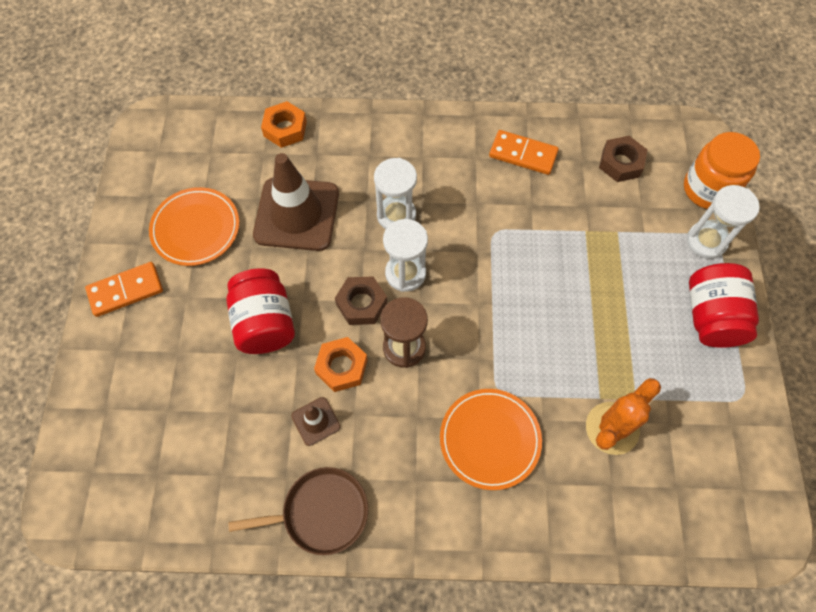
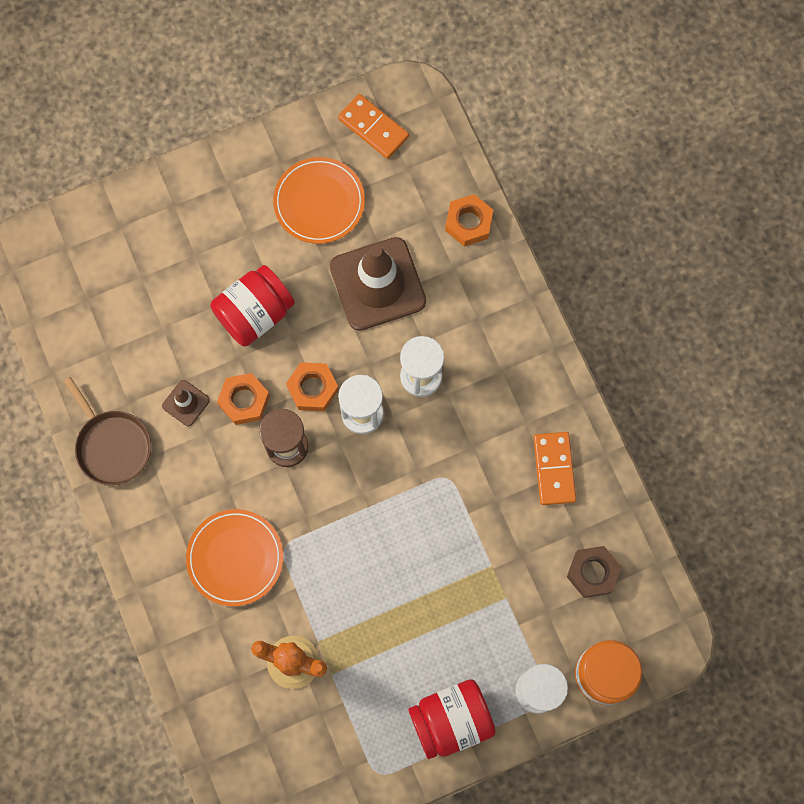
camera: 65 degrees right, 10 degrees up
(126, 290) = (230, 178): orange domino -> orange domino (373, 128)
(361, 304) = (313, 389): brown nut -> orange nut

